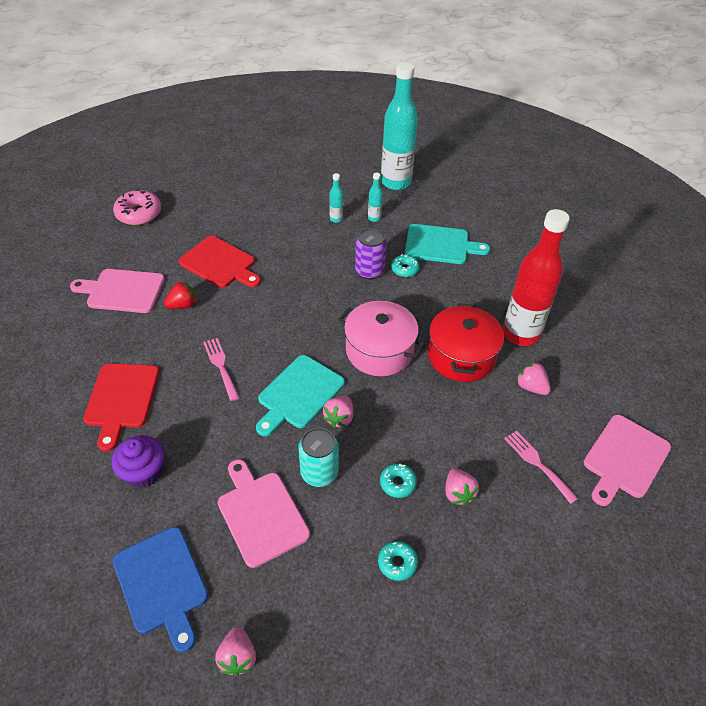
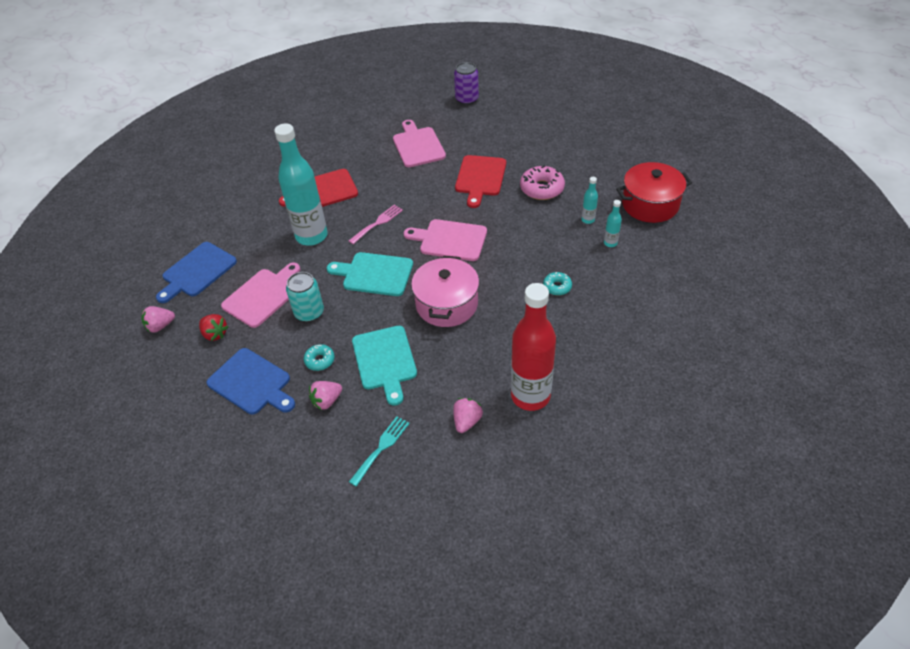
camera: 70 degrees right, 0 degrees up
(139, 214) = (502, 115): pink donut -> pink donut (542, 188)
(144, 472) = (271, 227): purple cupcake -> none
(183, 305) = (423, 179): red strawberry -> red strawberry (215, 334)
(339, 418) = (364, 305): pink strawberry -> none
(369, 271) = (537, 265): purple can -> purple can (467, 99)
(396, 182) = (677, 239): turquoise bottle -> turquoise bottle (311, 236)
(397, 563) = (252, 383): turquoise donut -> blue cutting board
(440, 245) = (610, 300): turquoise cutting board -> turquoise cutting board (385, 360)
(461, 356) = (474, 360): red pot -> red pot (650, 204)
(537, 463) = (381, 448): pink fork -> turquoise fork
(625, 459) = (419, 516): pink cutting board -> pink cutting board (450, 240)

